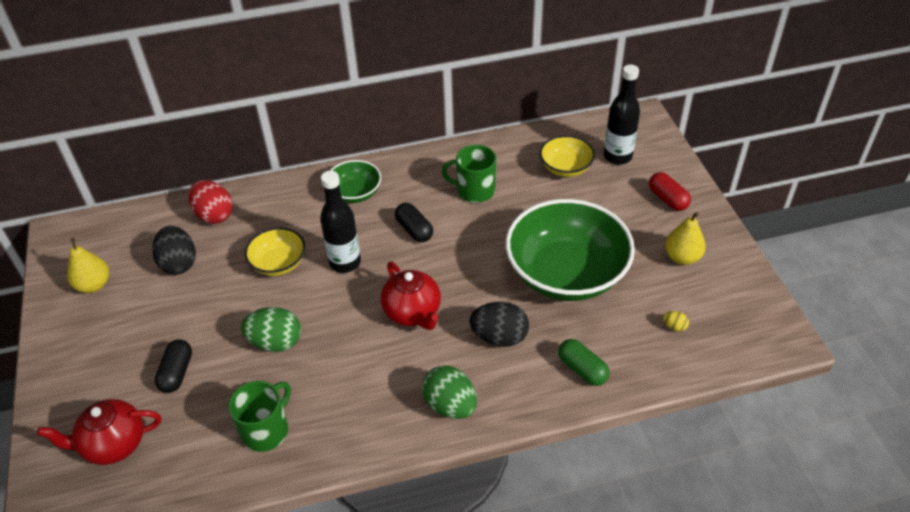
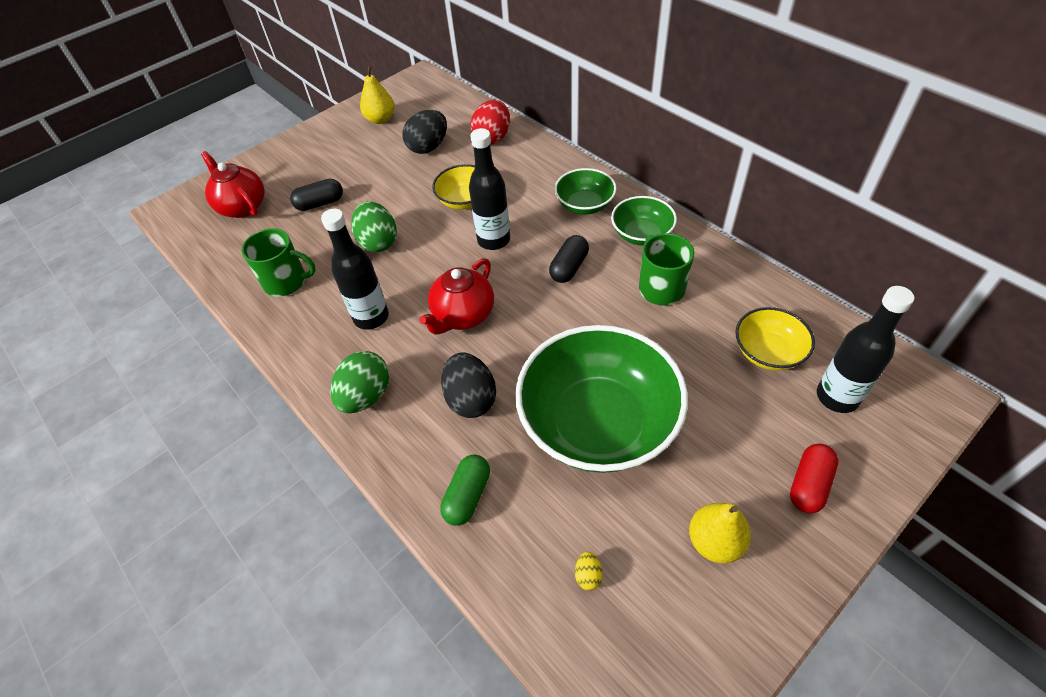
camera: 65 degrees right, 5 degrees up
(366, 376) = (371, 317): none -> black bottle
(415, 176) = (641, 234): none -> green bowl

